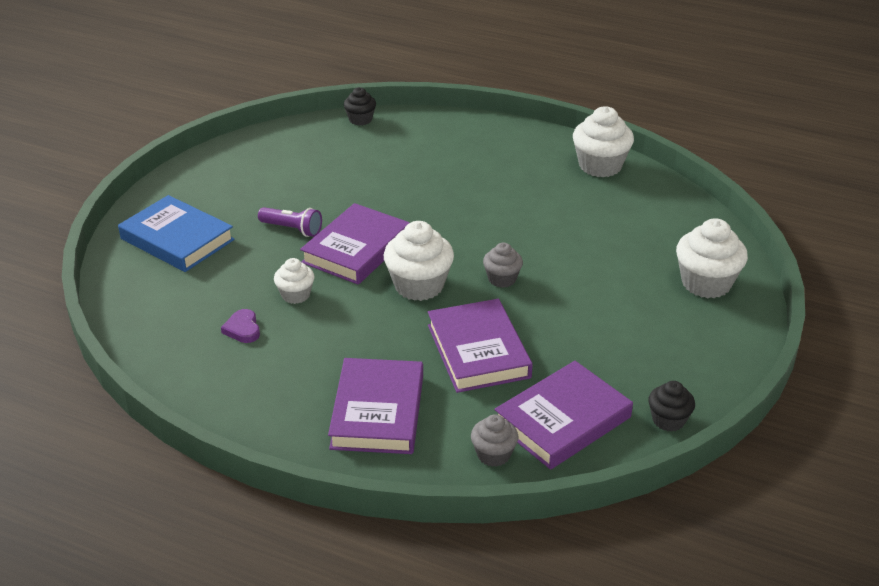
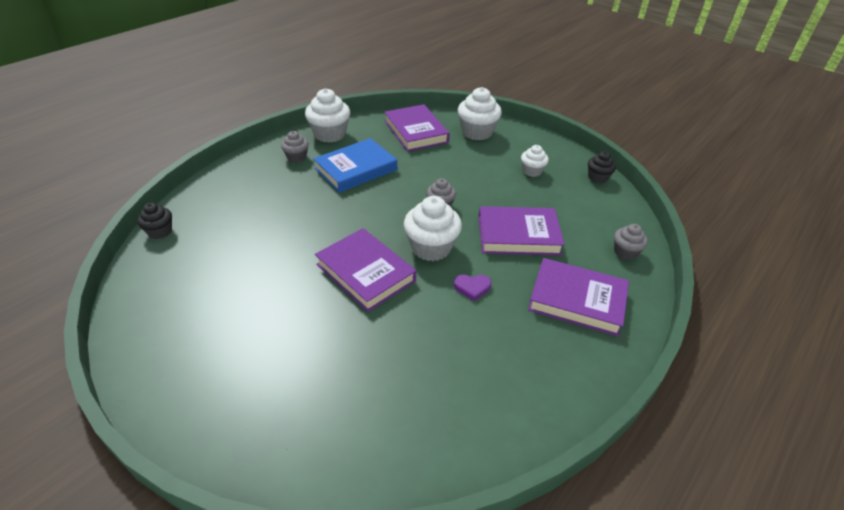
camera: 75 degrees left, 5 degrees up
(177, 239) = (274, 407): blue book -> blue book (356, 169)
(243, 329) = (451, 370): purple heart -> purple heart (472, 288)
(292, 229) = (311, 309): purple flashlight -> none
(295, 295) = (414, 324): white cupcake -> white cupcake (532, 171)
(533, 156) = (296, 157): none -> grey cupcake
(562, 420) = (594, 216): purple book -> purple book (415, 132)

